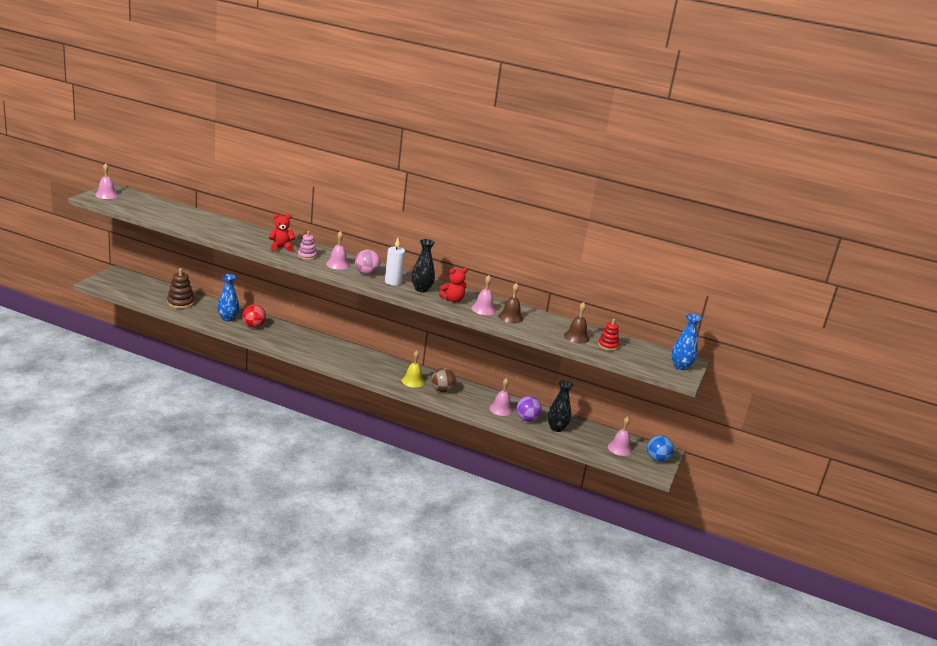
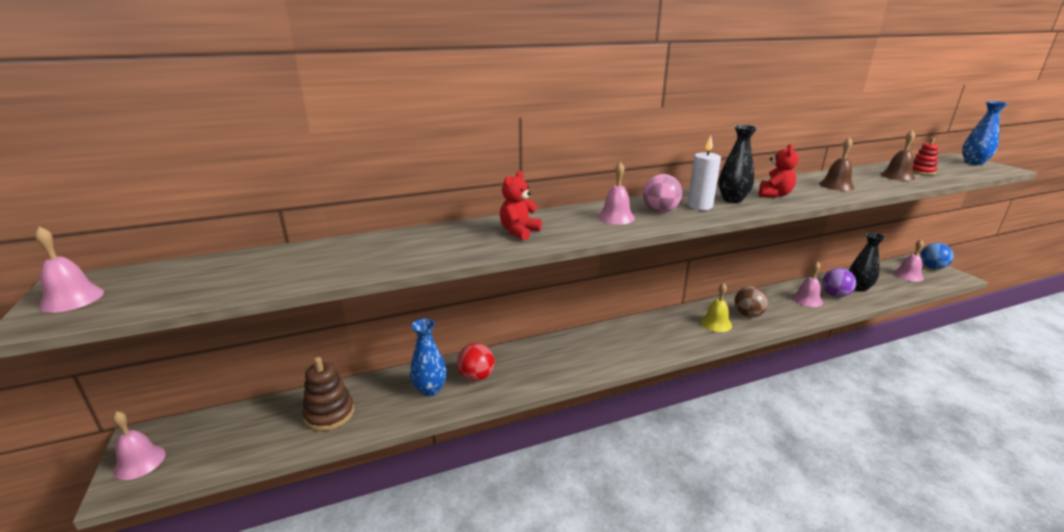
camera: 40 degrees left, 0 degrees up
(307, 256) = (569, 226): pink stacking toy -> none
(483, 309) = (808, 190): pink bell -> pink bell (140, 462)

